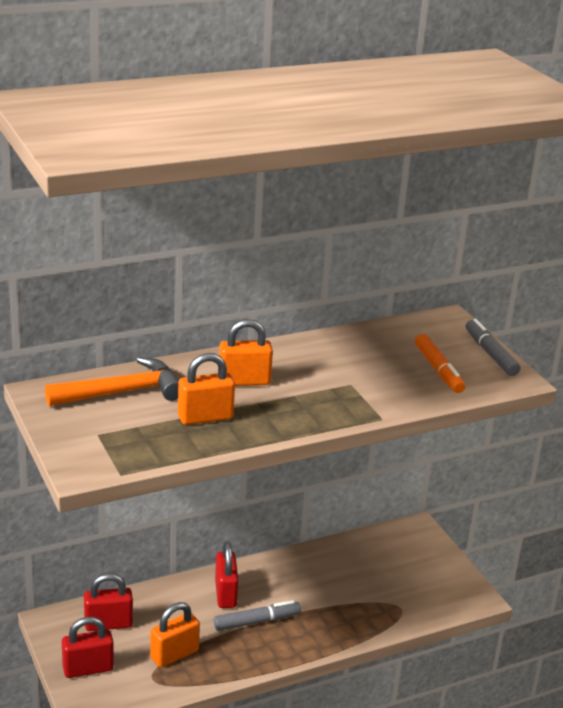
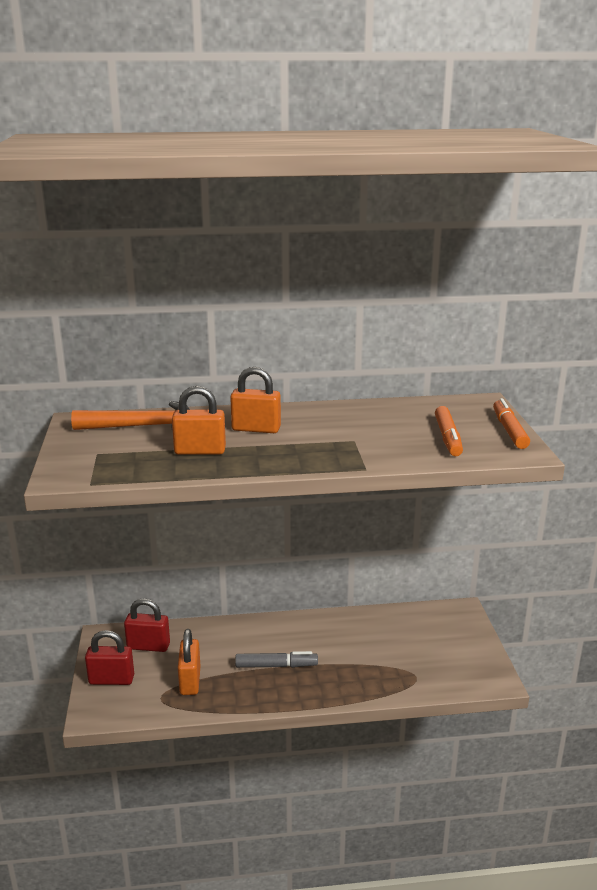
camera: 20 degrees right, 5 degrees down
(174, 654) = (190, 681): orange padlock -> orange padlock turned 75 degrees counterclockwise
(225, 594) = (260, 638): red padlock -> none
(490, 354) = (509, 430): grey marker -> orange marker

